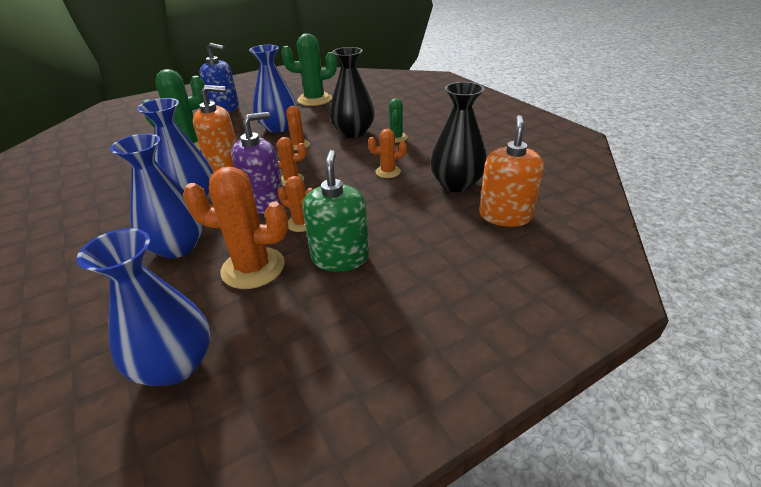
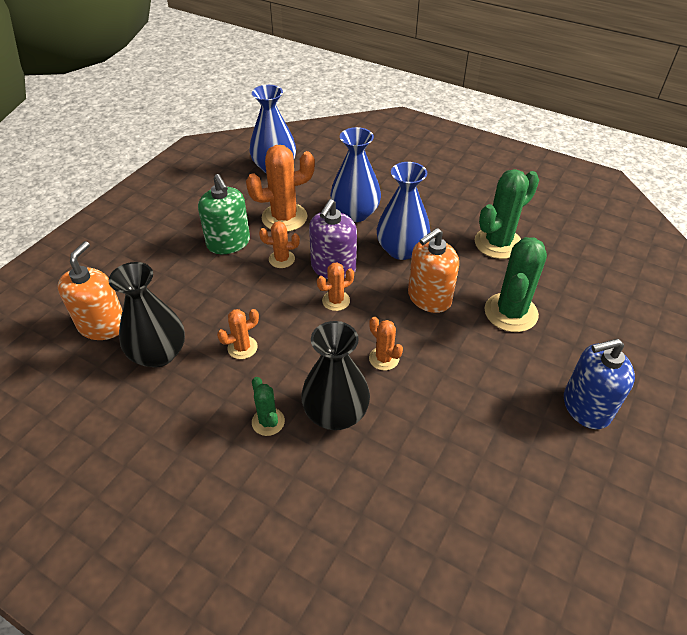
camera: 150 degrees right, 10 degrees up
(278, 127) = (450, 388): blue vase -> none
(314, 99) = (483, 497): green cactus -> green cactus (498, 243)
(505, 215) = (102, 325): orange soap dispenser -> orange soap dispenser turned 150 degrees counterclockwise

